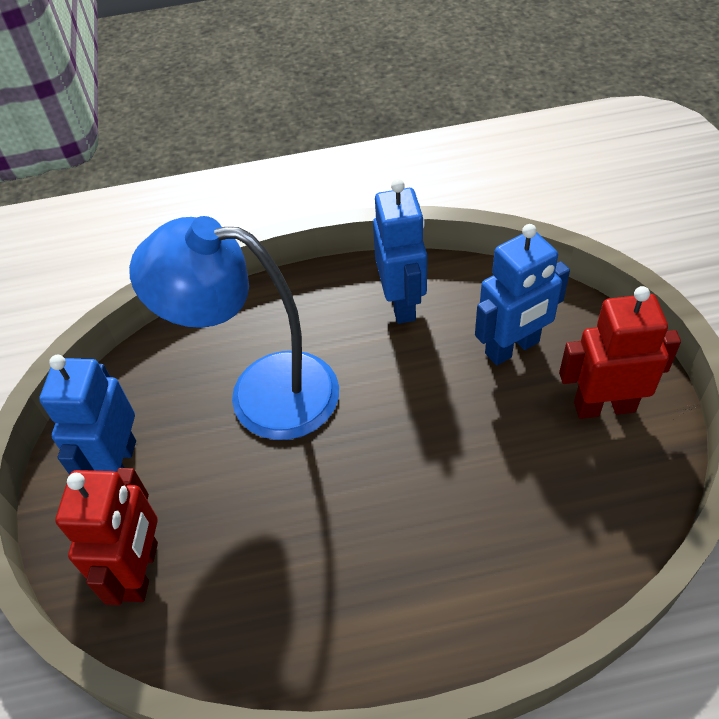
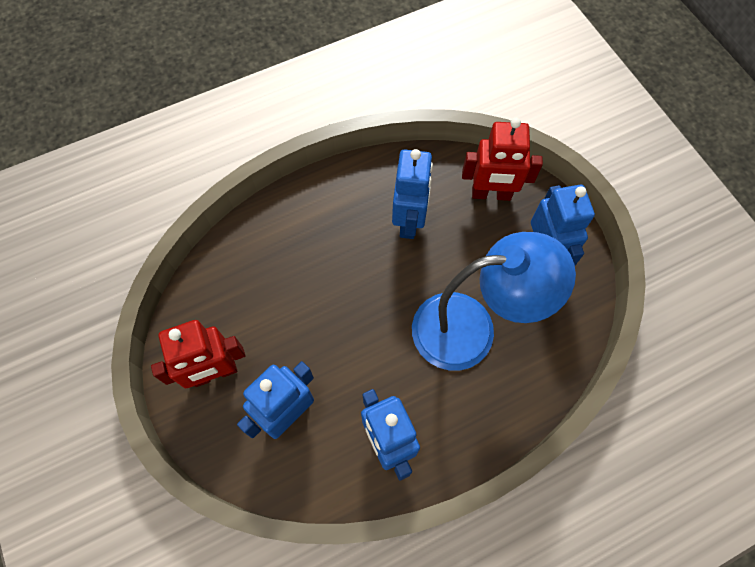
camera: 160 degrees right, 15 degrees up
(141, 571) = (491, 194): red robot -> red robot turned 75 degrees counterclockwise
(285, 556) = (409, 221): none -> blue robot

